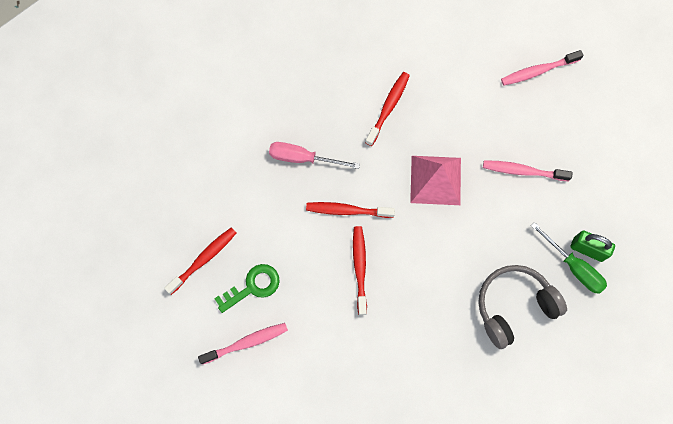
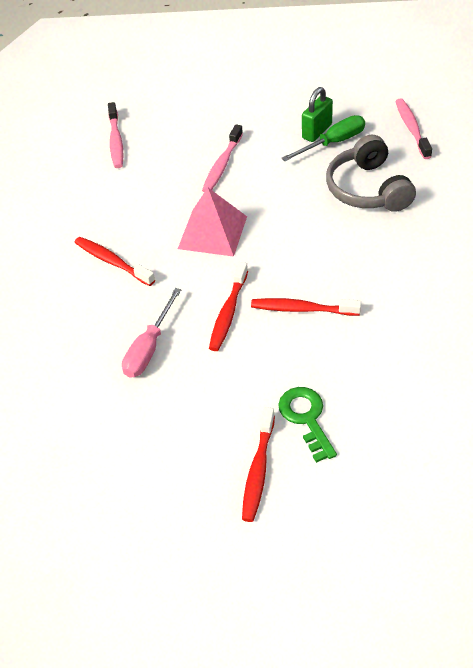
camera: 75 degrees left, 25 degrees down
(203, 259) = (258, 470): red toothbrush -> red toothbrush turned 135 degrees counterclockwise
(246, 342) = (380, 433): pink toothbrush -> pink toothbrush (411, 128)

